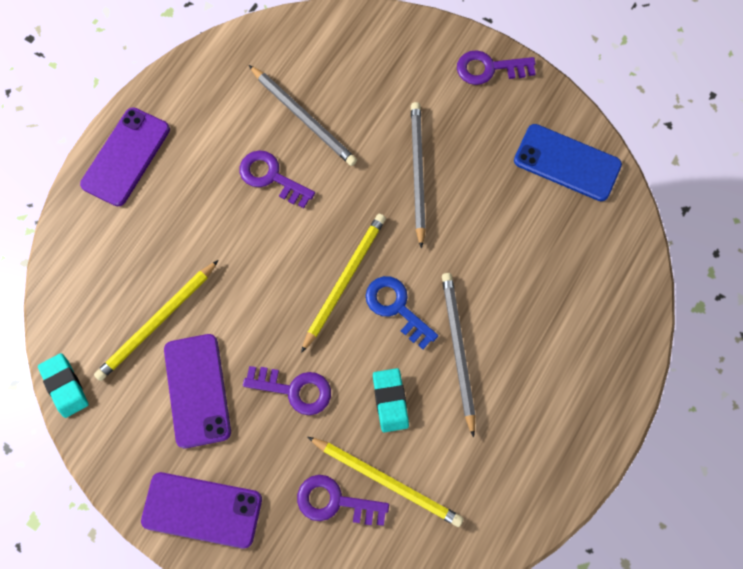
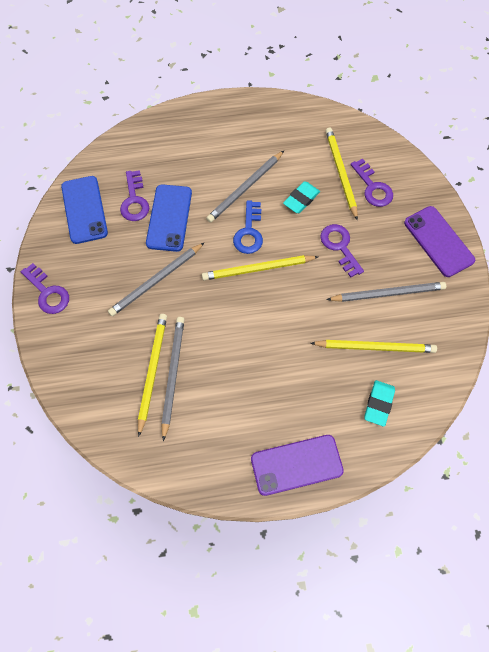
camera: 130 degrees left, 5 degrees down
(65, 386) = (456, 364): turquoise eraser -> turquoise eraser (378, 404)
(197, 390) = (388, 293): purple phone -> grey pencil
(271, 177) = (230, 360): purple key -> purple key (134, 200)
(323, 103) = (152, 371): none -> yellow pencil
(485, 239) = (169, 218): none -> blue phone

